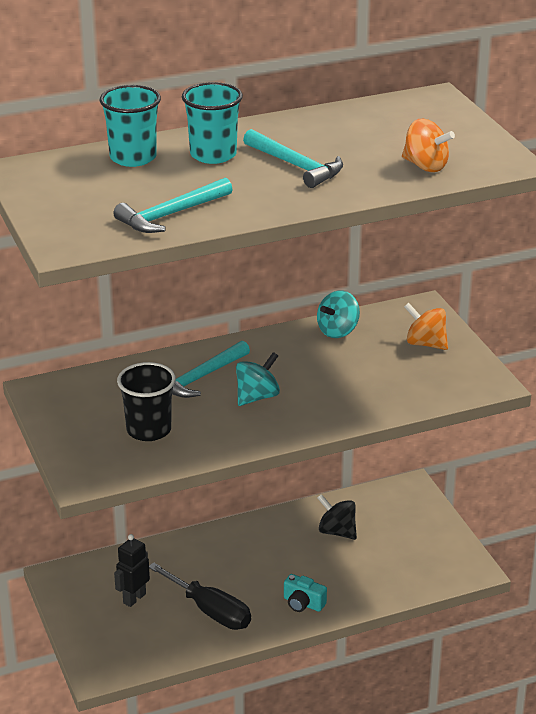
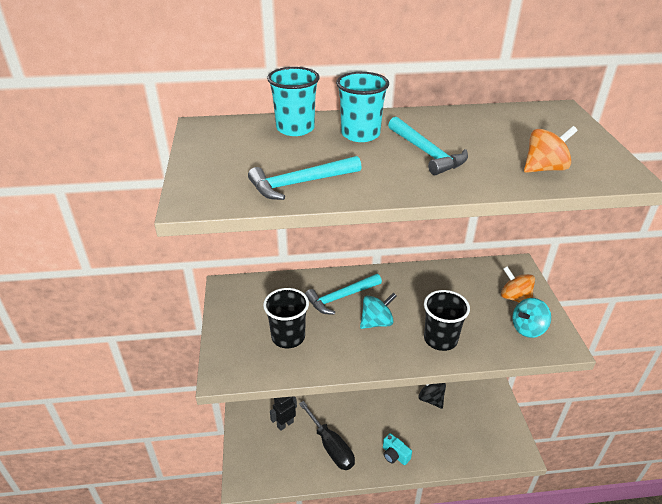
camera: 15 degrees right, 5 degrees up
(338, 331) = (450, 275): turquoise spinning top -> turquoise spinning top (528, 329)
(342, 401) = (440, 339): none -> black cup
(425, 166) = (544, 168): orange spinning top -> orange spinning top turned 75 degrees counterclockwise

